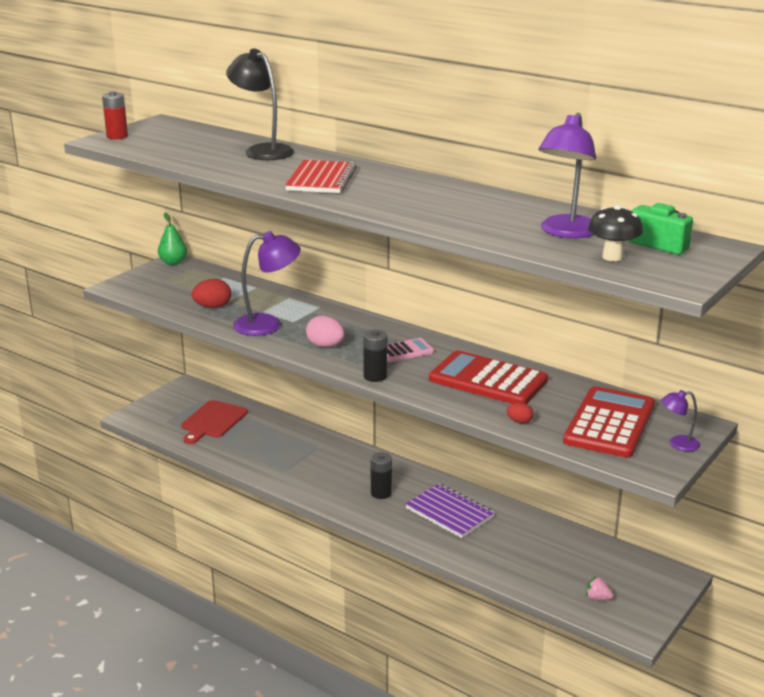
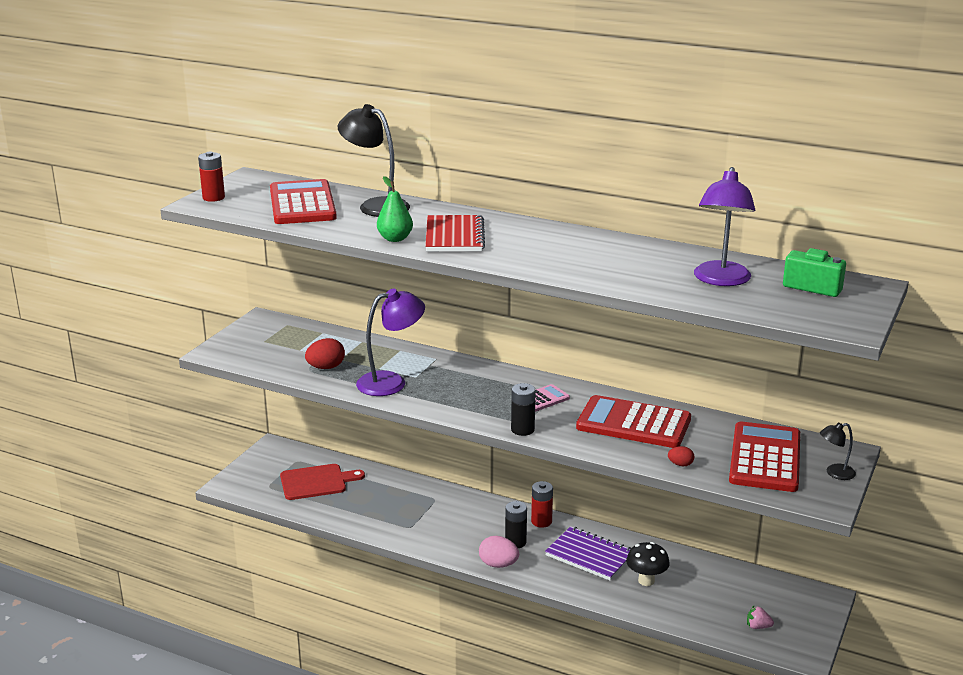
camera: 10 degrees left, 0 degrees up
(173, 262) = (262, 320): green pear -> green pear (395, 239)
(195, 145) = (302, 204): none -> red calculator
(212, 421) = (316, 482): red cutting board -> red cutting board turned 120 degrees counterclockwise
(325, 346) = (460, 401): pink egg -> pink egg (498, 564)
(413, 477) = (541, 521): none -> red battery
(612, 257) = (776, 304): black mushroom -> black mushroom (646, 581)
(678, 444) = (835, 473): purple lamp -> black lamp

